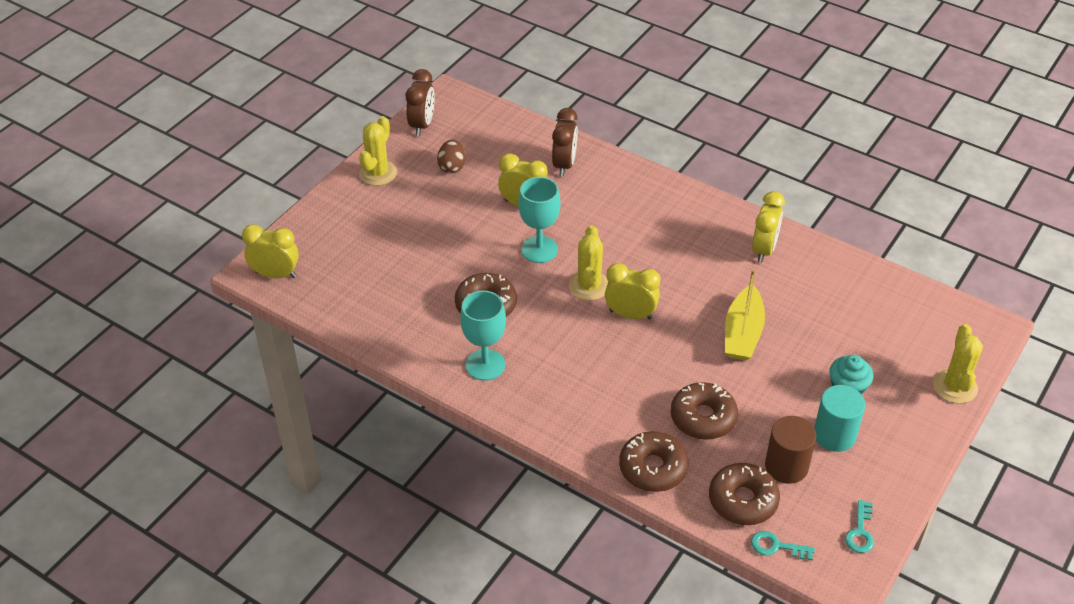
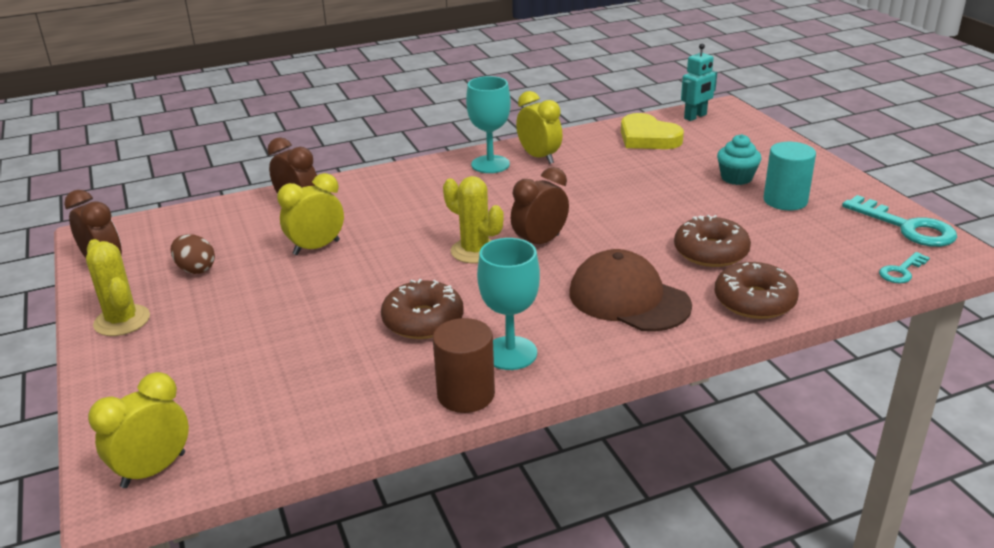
camera: 55 degrees left, 15 degrees down
(539, 249) = (389, 260): turquoise goblet -> turquoise goblet (490, 164)
(597, 396) = (628, 299): none -> brown cap
(630, 314) = (540, 243): yellow clock -> brown clock
(743, 333) = (626, 199): yellow boat -> none
(743, 500) = (832, 268): brown donut -> none
(786, 466) = (805, 233): brown cylinder -> brown cylinder (466, 394)
(860, 532) = (907, 227): turquoise key -> turquoise key, size x1.82
(869, 300) = (648, 138): none -> yellow heart
(949, 314) = (695, 117): none -> turquoise robot
(955, 387) = (773, 139): yellow cactus -> none

